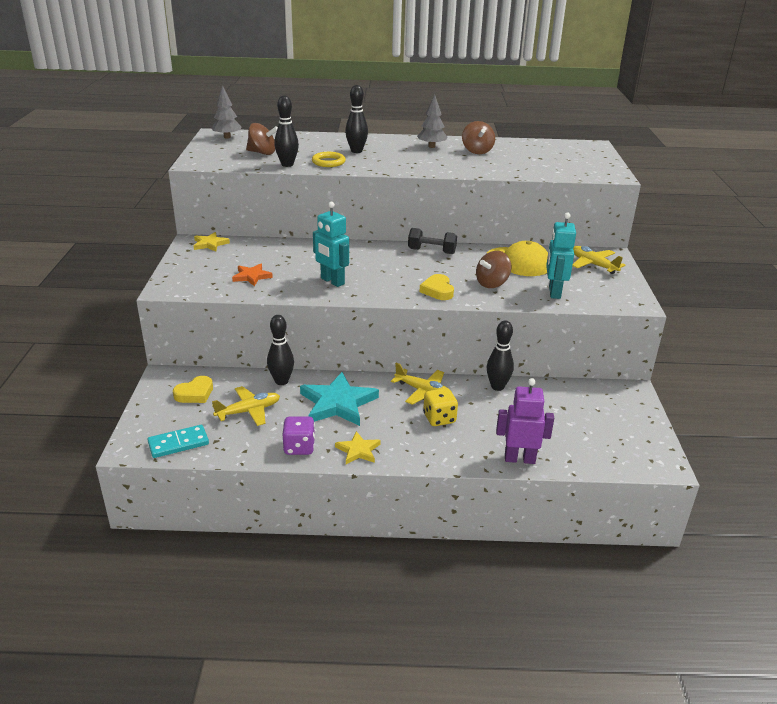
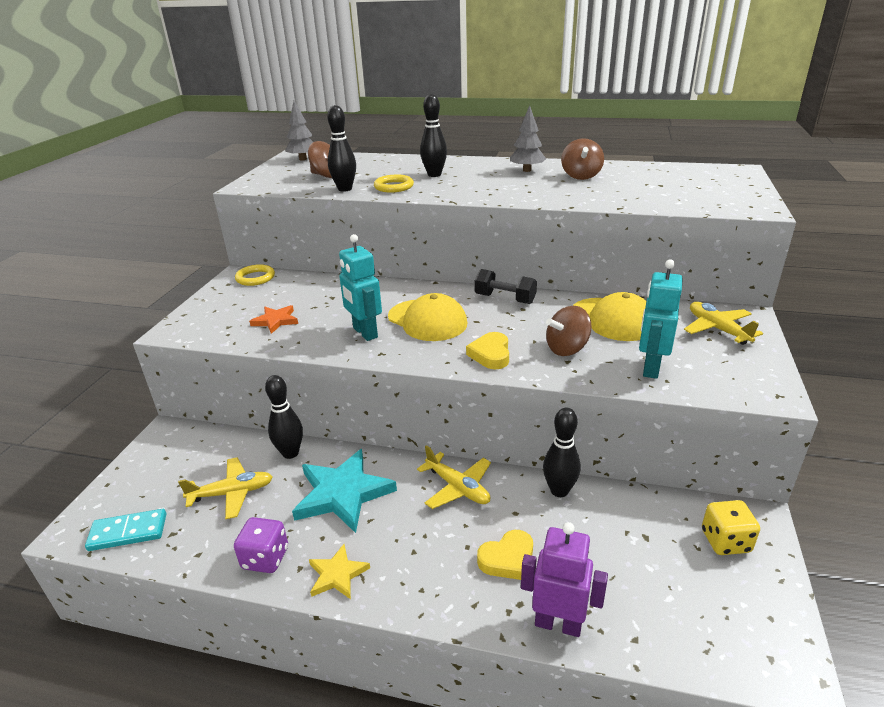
camera: 15 degrees right, 0 degrees up
(195, 393) = (185, 460): yellow heart -> yellow heart (507, 559)
(210, 244) = (255, 278): yellow star -> yellow ring
(378, 270) = (427, 320): none -> yellow cap
(439, 418) = (464, 534): yellow dice -> yellow dice (725, 541)

